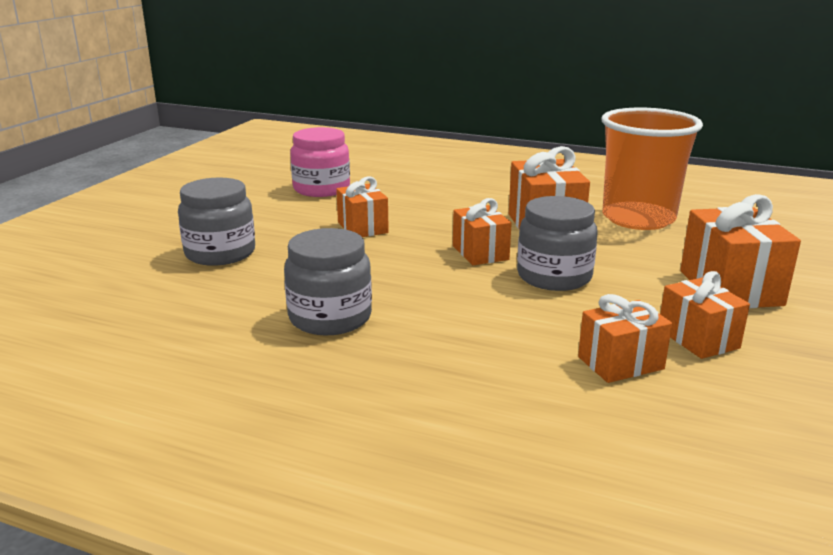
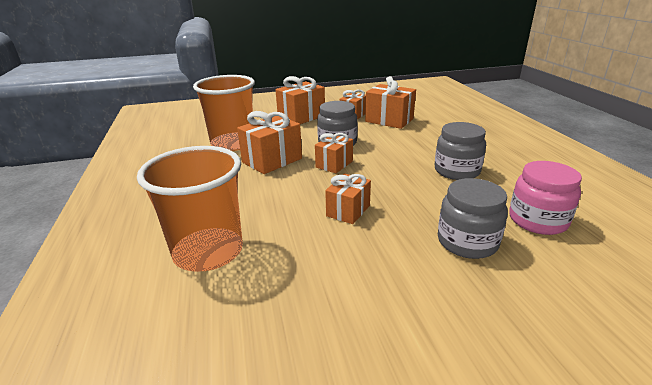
camera: 125 degrees left, 5 degrees up
(321, 189) = (289, 274): pink jar -> pink jar (537, 220)
(395, 175) = (208, 252): none -> orange cup
(620, 363) = (389, 120): orange gift -> orange gift, size x1.56

